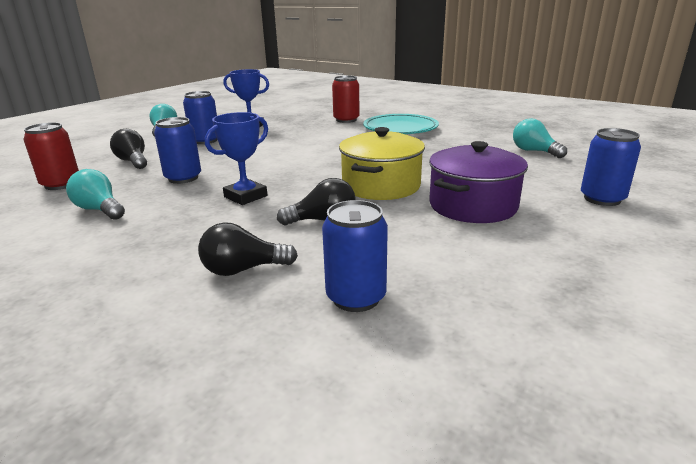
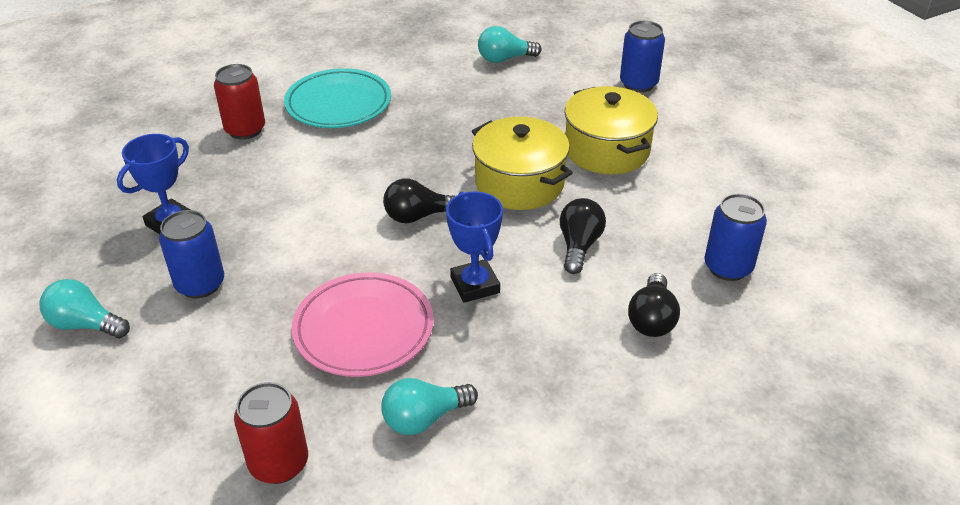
camera: 65 degrees left, 15 degrees up
(133, 161) = (235, 375): black light bulb -> black light bulb (418, 216)
(183, 178) = (363, 329): blue can -> pink plate
(472, 206) = (607, 150): purple pot -> yellow pot

